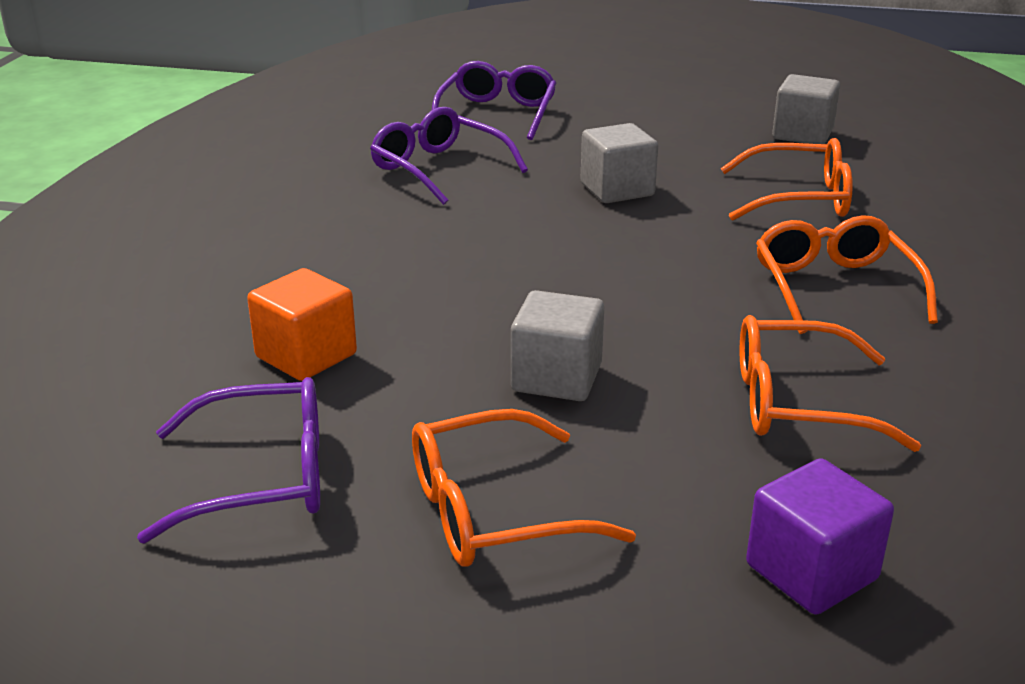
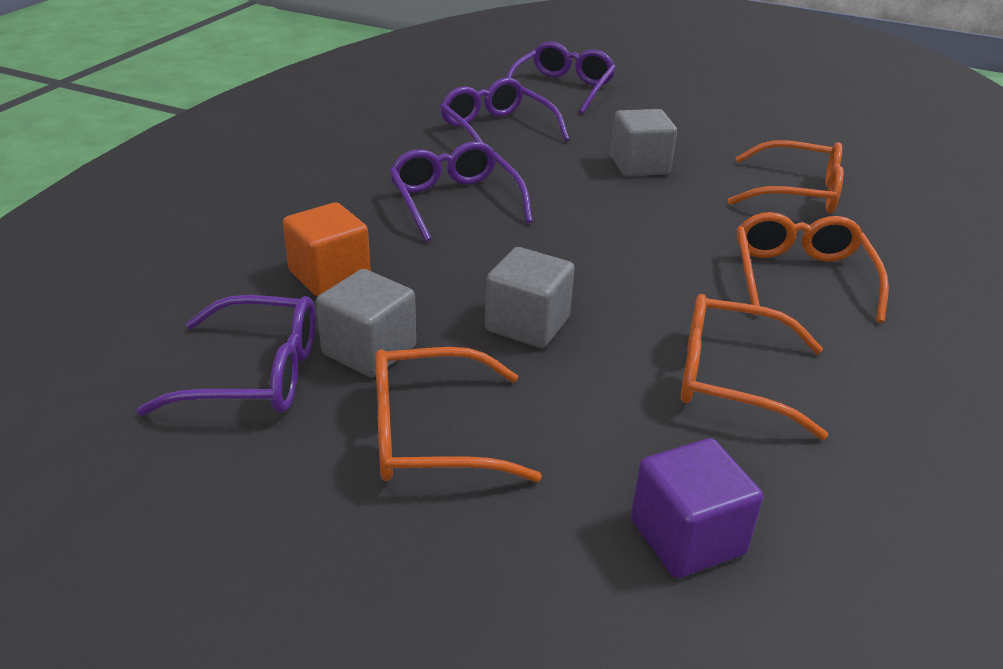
camera: 10 degrees right, 5 degrees up
(421, 255) = (455, 202): none -> purple glasses
(802, 134) = (820, 135): grey cube -> grey cube (369, 350)

